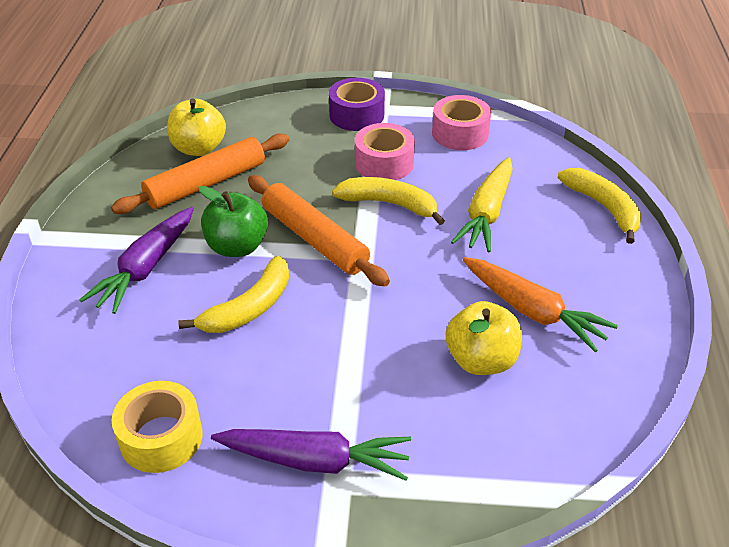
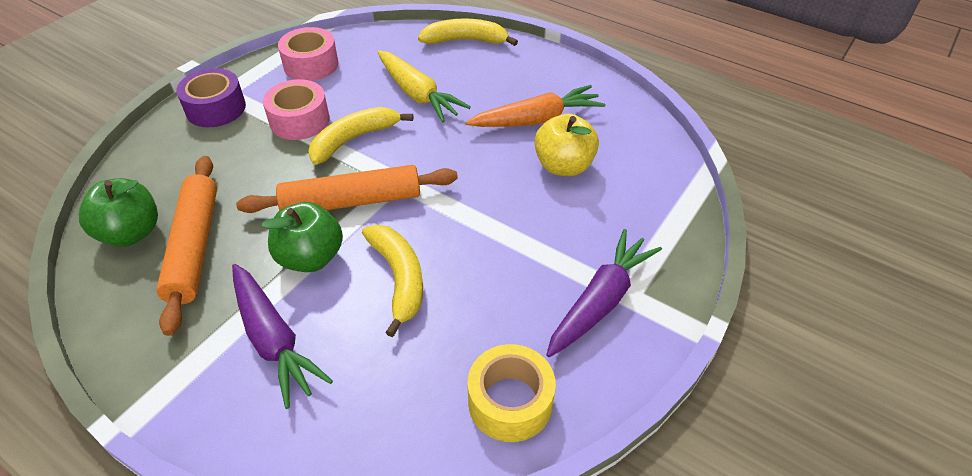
camera: 60 degrees left, 5 degrees up
(199, 148) = (131, 233): yellow apple -> green apple

